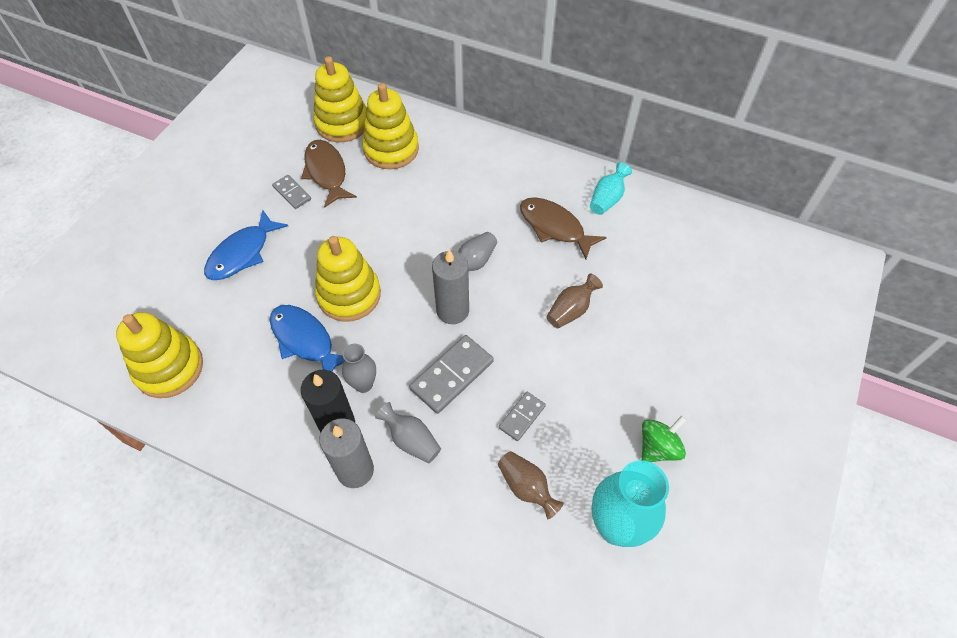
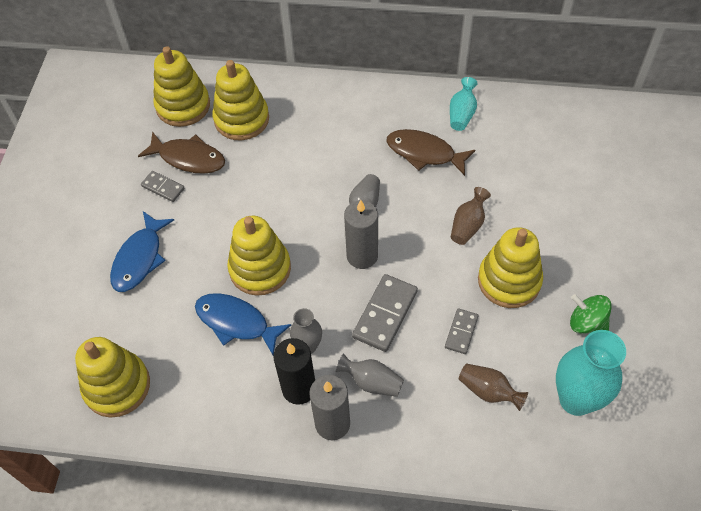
camera: 15 degrees left, 0 degrees up
(326, 172) = (188, 158): brown fish -> brown fish turned 150 degrees clockwise
(592, 379) = (509, 281): none -> yellow stacking toy
(658, 447) = (586, 323): green spinning top -> green spinning top turned 90 degrees counterclockwise

